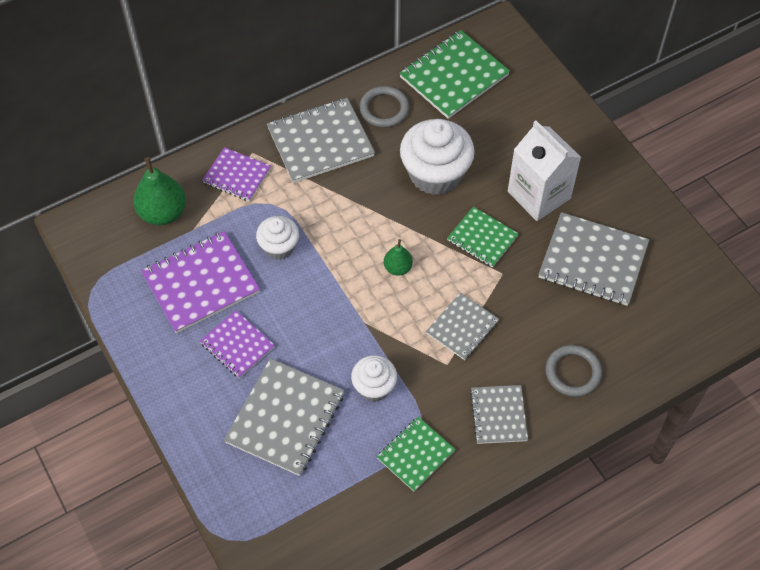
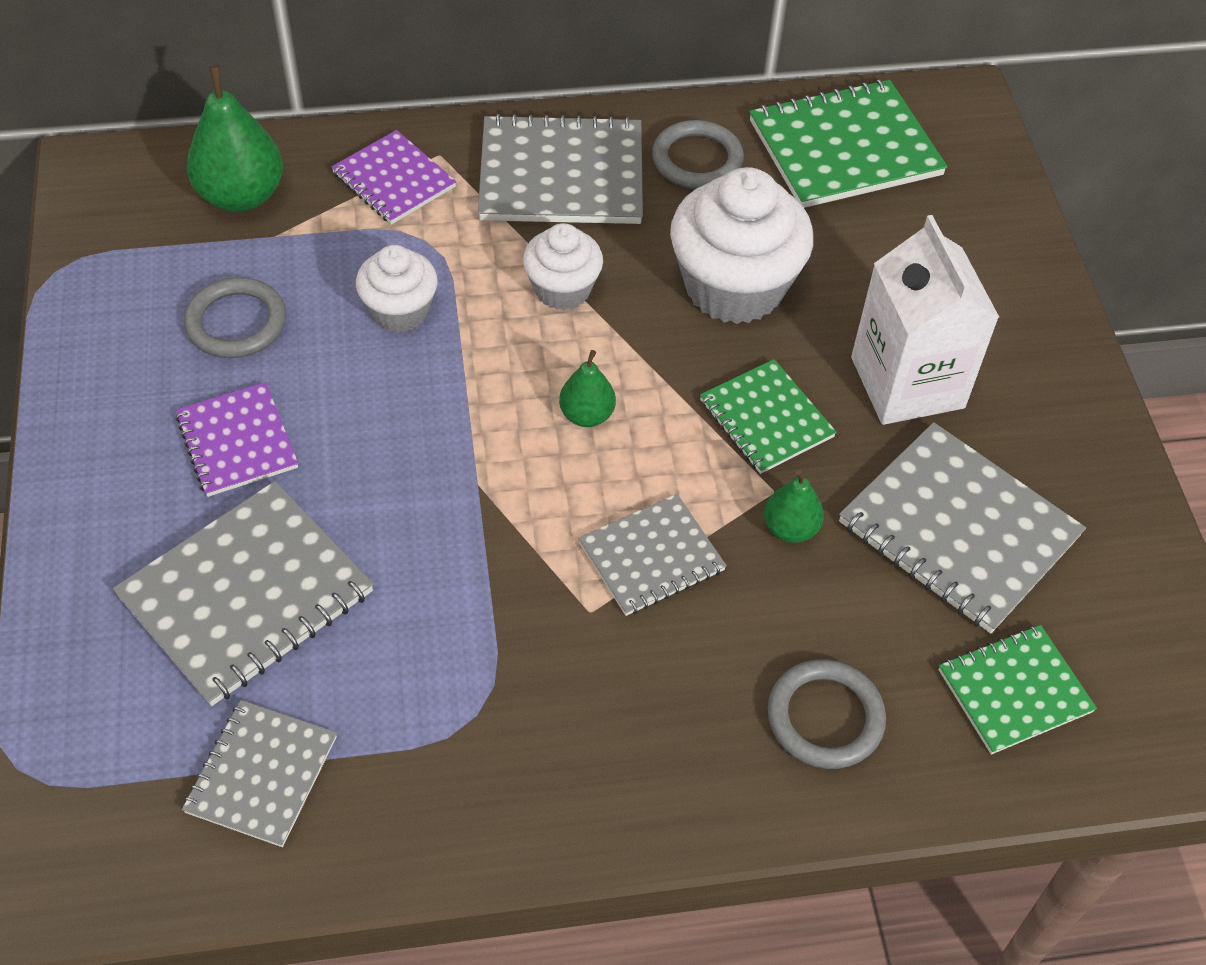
camera: 20 degrees right, 5 degrees down
(201, 283) = (236, 322): purple notebook -> grey ring
(374, 387) = (434, 601): white cupcake -> white cupcake (562, 289)
(415, 455) = (445, 753): green notebook -> green notebook (1014, 691)
(498, 415) = (640, 742): grey notebook -> grey notebook (262, 774)
(518, 289) = (790, 528): none -> green pear

